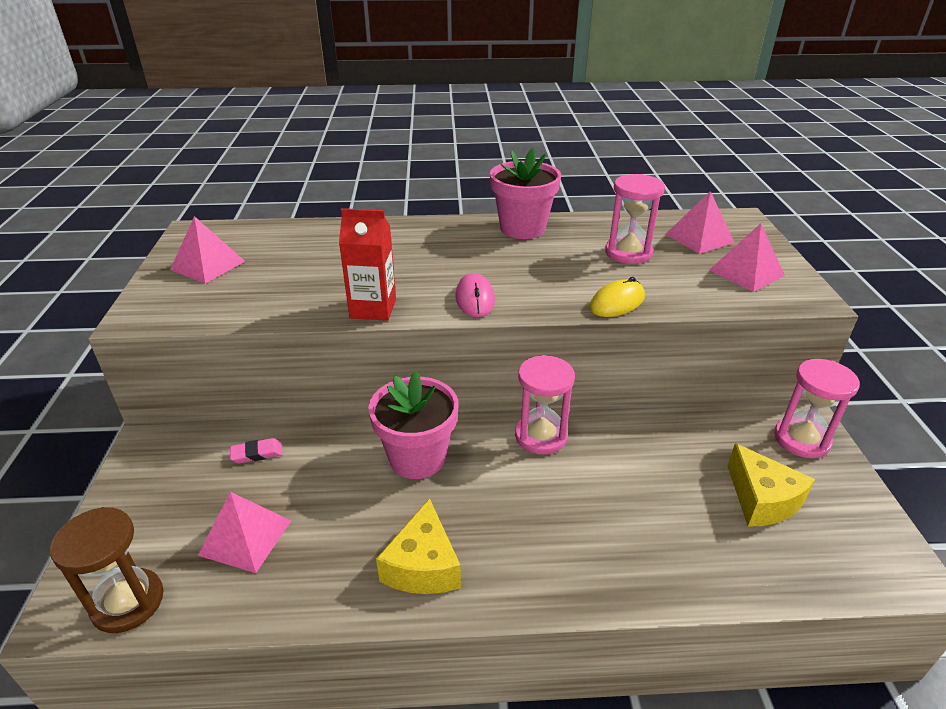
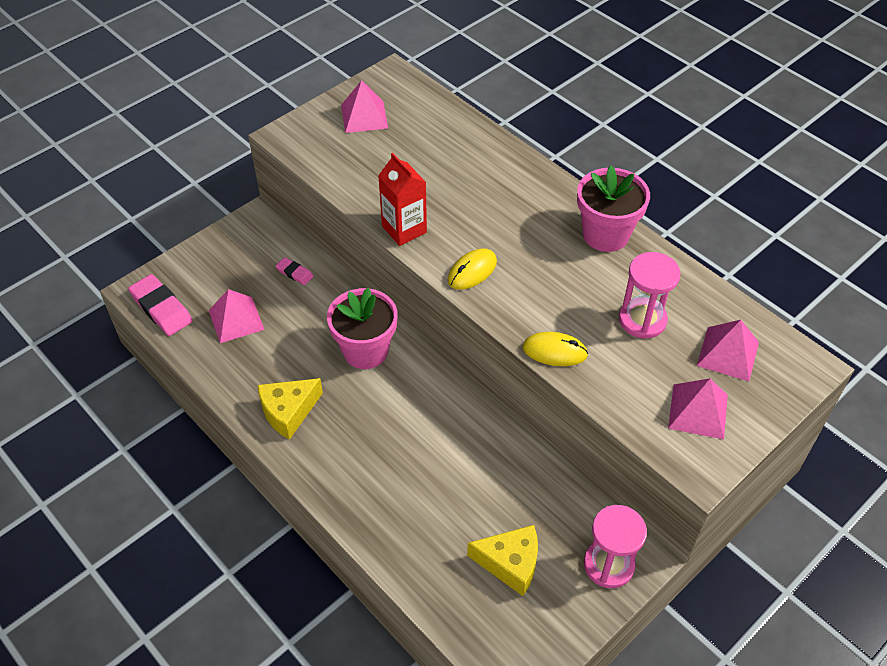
camera: 50 degrees right, 15 degrees up
(128, 602) = (161, 308): brown hourglass -> pink eraser
(475, 298) = (472, 271): pink mouse -> yellow mouse
(541, 436) = (450, 402): pink hourglass -> none
(762, 500) = (510, 563): yellow cheese -> yellow cheese turned 105 degrees counterclockwise

